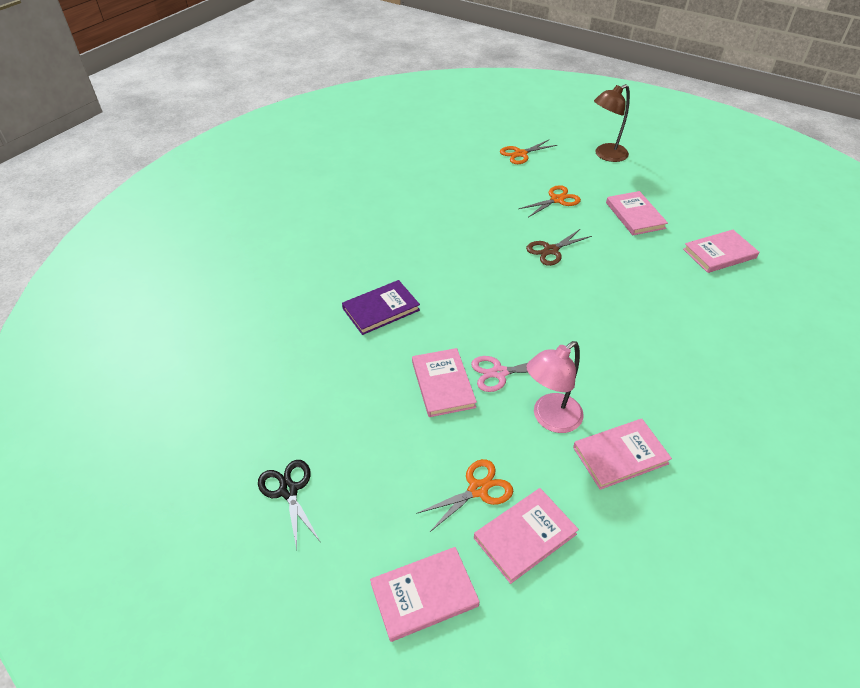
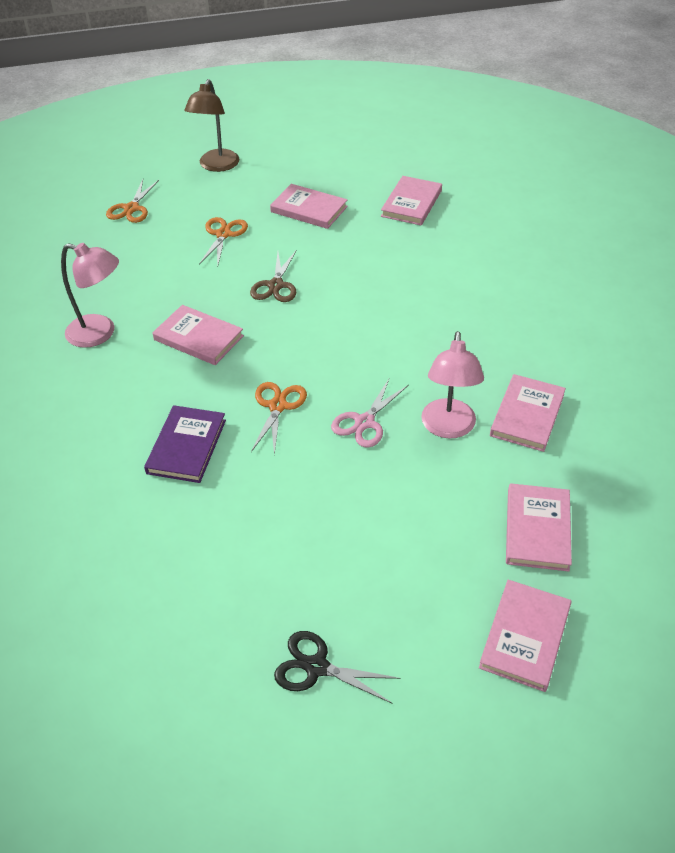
camera: 45 degrees left, 0 degrees up
(415, 215) = (100, 333): none -> pink lamp
(443, 384) = (331, 468): pink book -> pink book (198, 338)
(478, 489) = (464, 526): orange scissors -> orange scissors (277, 406)

